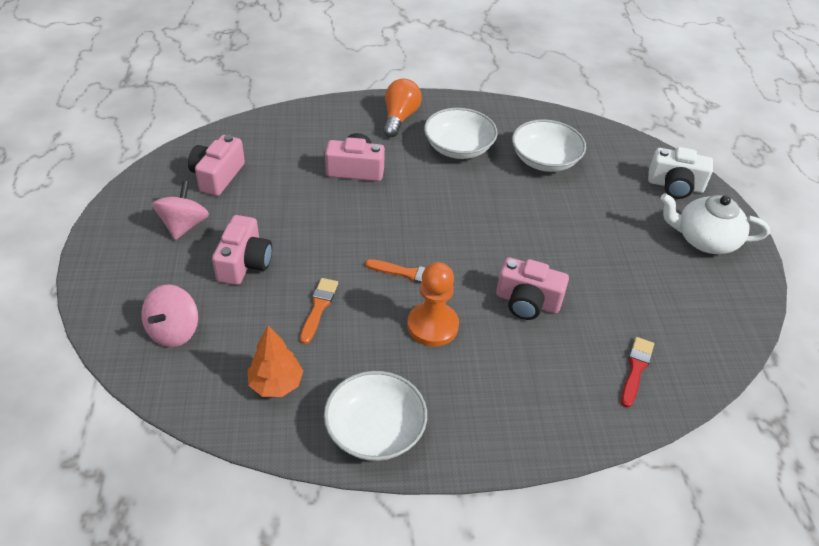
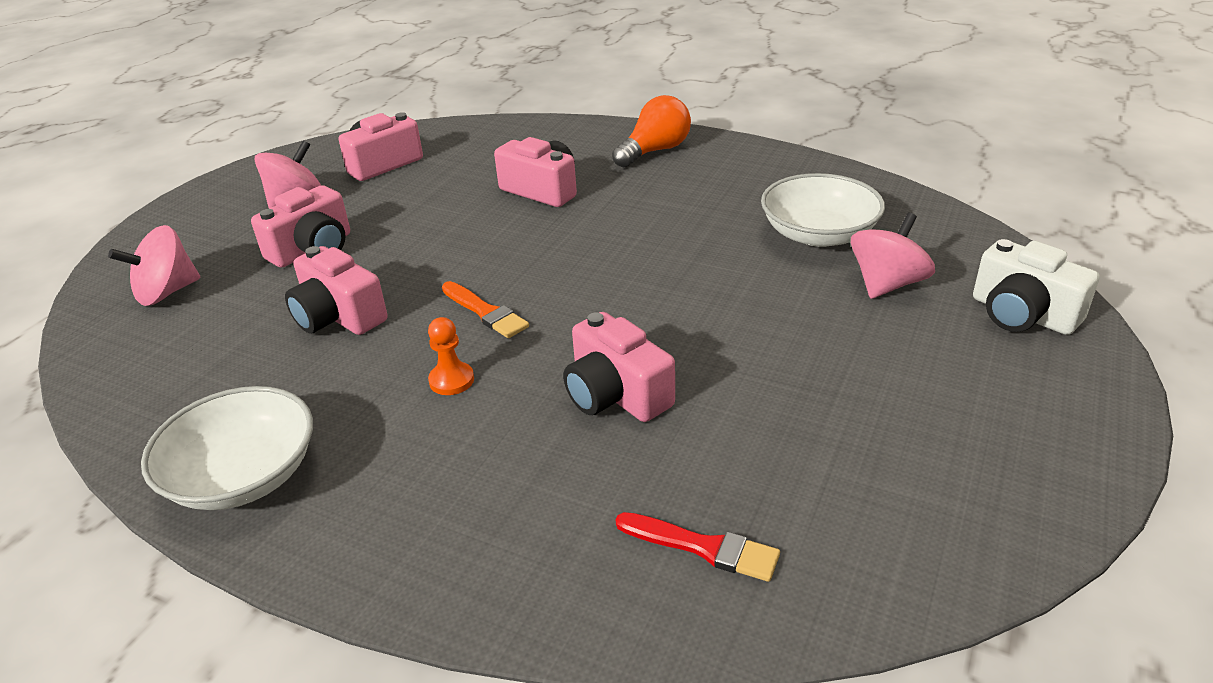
camera: 35 degrees right, 10 degrees down
(276, 384) = (198, 380): orange tree -> none
(318, 307) = (338, 316): orange brush -> pink camera
(432, 326) = (451, 380): orange pawn -> orange pawn, size x0.55
(458, 147) = (702, 195): white bowl -> none
(603, 185) = (887, 284): none -> pink spinning top
(636, 369) = (703, 547): red brush -> red brush turned 60 degrees clockwise
(704, 239) = (1015, 402): white teapot -> none

